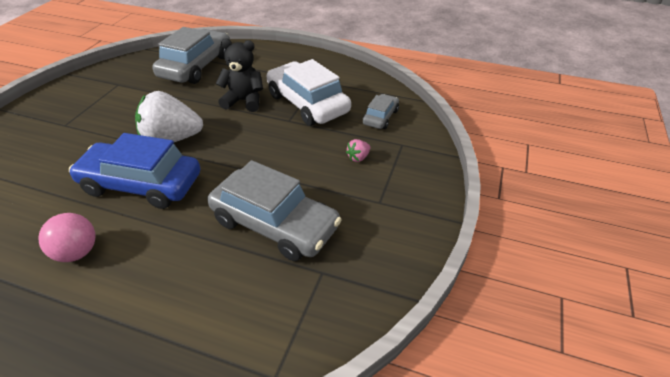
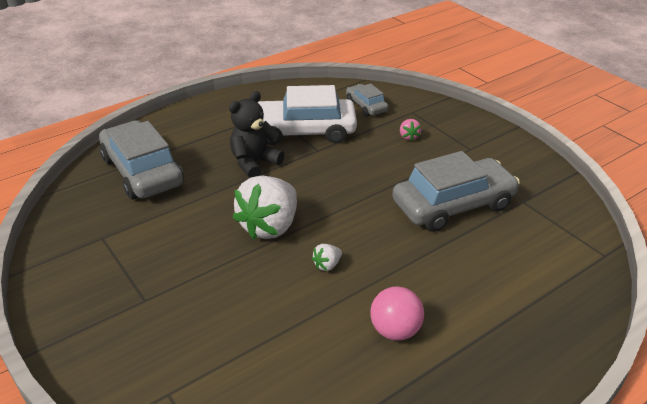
camera: 55 degrees left, 5 degrees down
(141, 184) = (327, 265): blue car -> white strawberry

